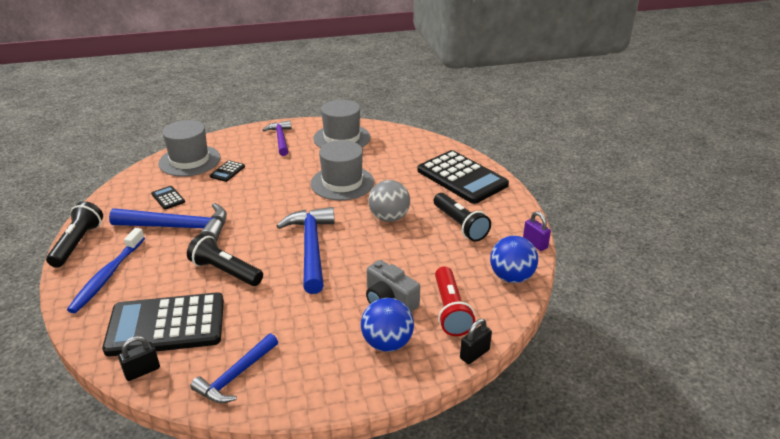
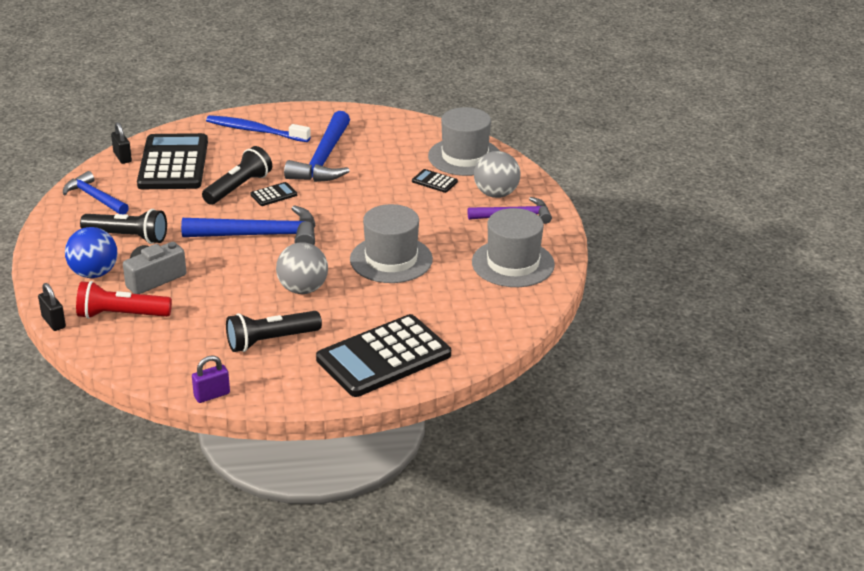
camera: 95 degrees right, 0 degrees up
(78, 243) = (312, 112): black flashlight -> black flashlight (128, 237)
(168, 198) = (383, 150): black calculator -> black calculator (273, 195)
(249, 146) = (496, 194): none -> grey ball
(511, 277) = (156, 365): blue ball -> none

